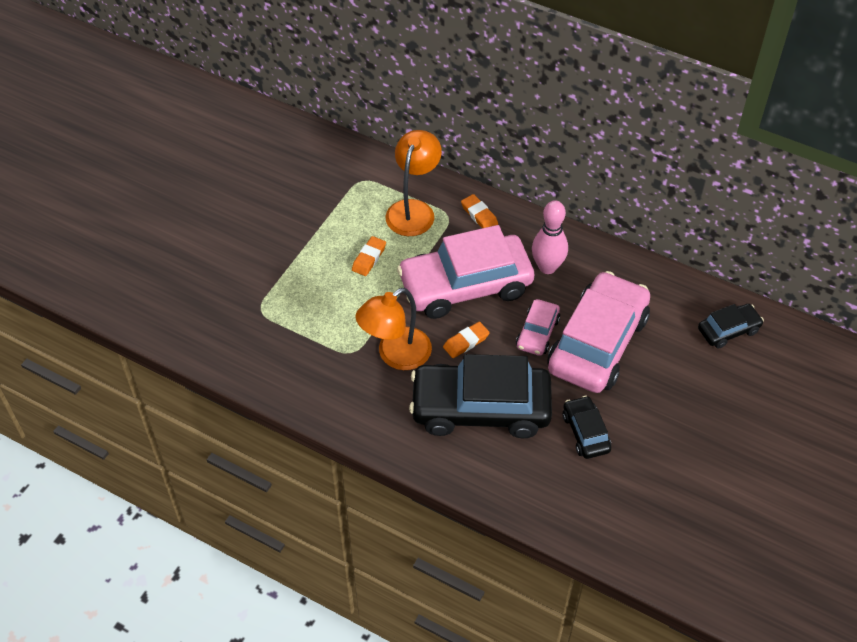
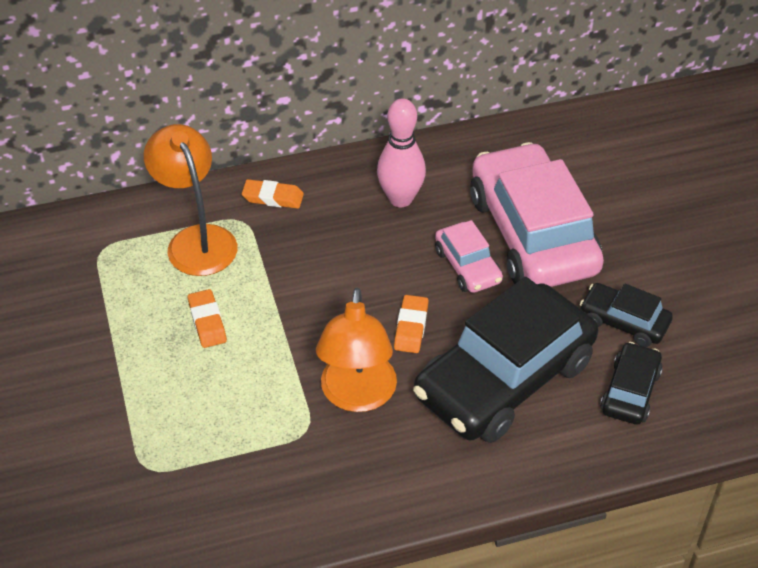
camera: 45 degrees left, 5 degrees down
(465, 286) = (343, 274): pink car -> none
(728, 330) = (624, 139): black car -> black car (630, 391)

